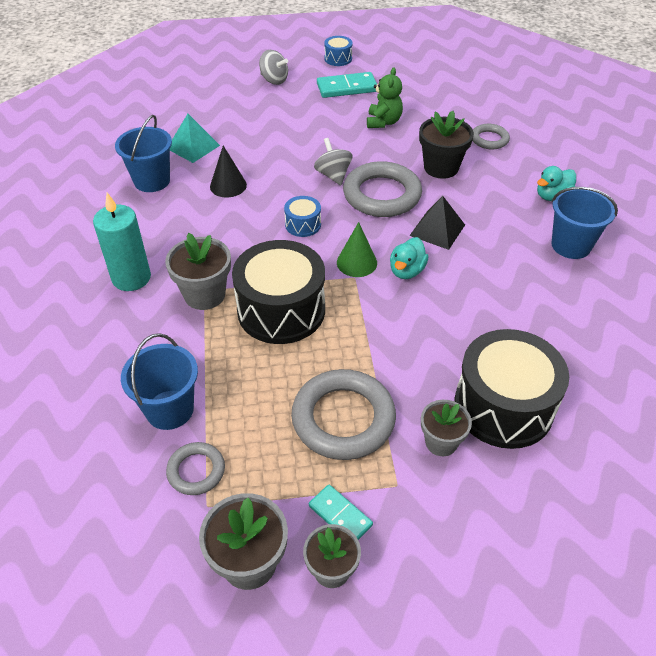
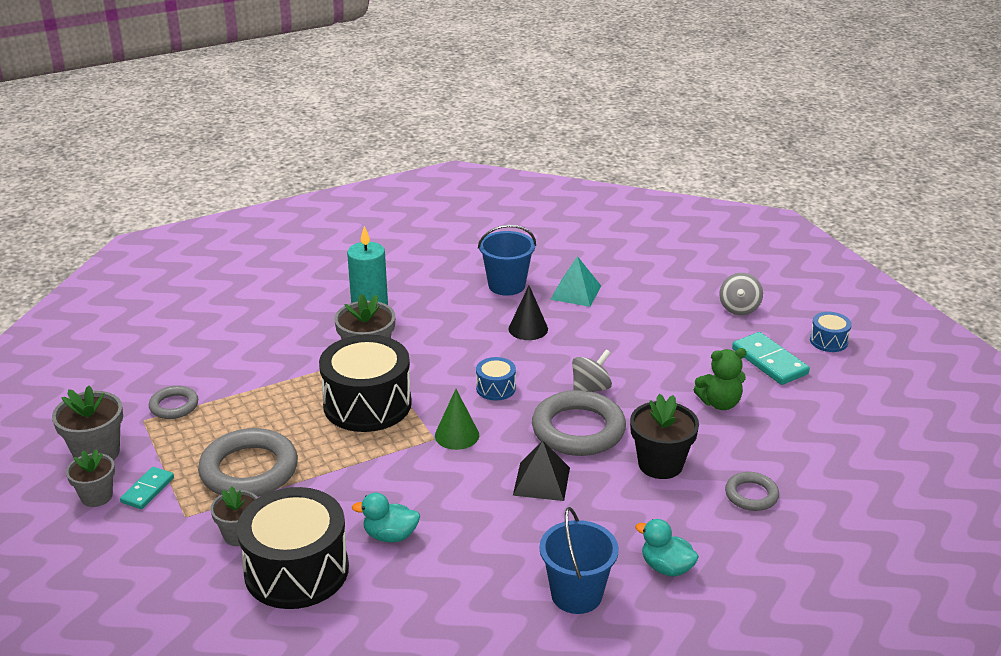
camera: 70 degrees right, 15 degrees down
(169, 409) = (230, 376): blue bucket -> none
(406, 271) = (461, 471): turquoise duck -> turquoise duck (390, 535)

